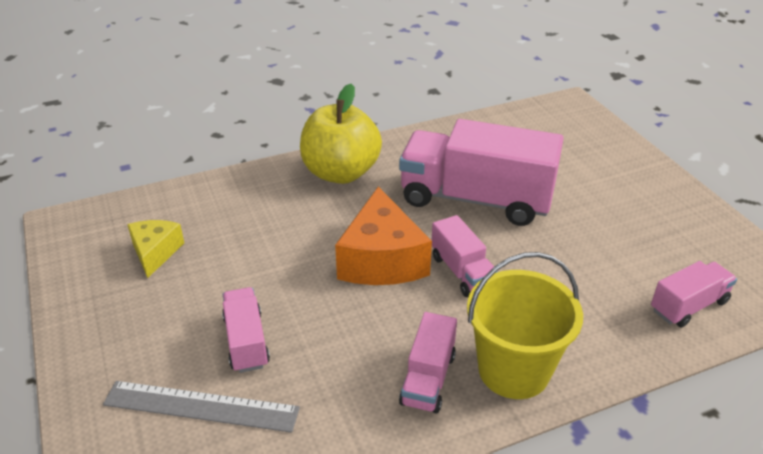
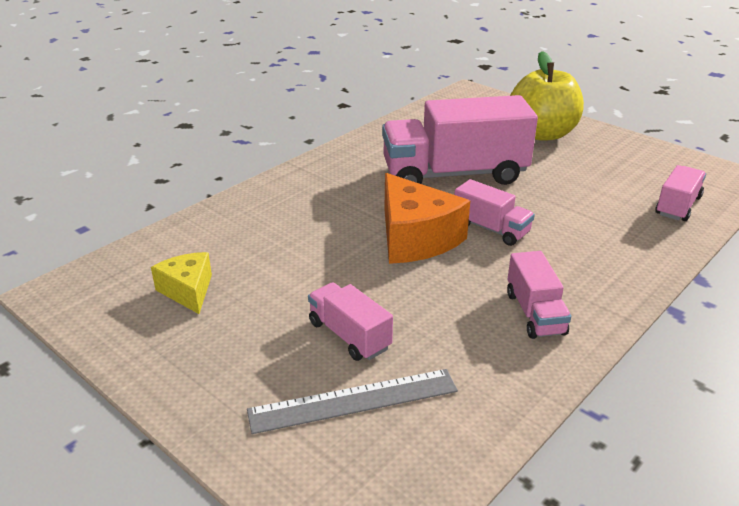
camera: 25 degrees left, 5 degrees down
(341, 173) = (317, 182): yellow apple -> yellow apple (542, 134)
(513, 370) = (595, 286): yellow bucket -> none

